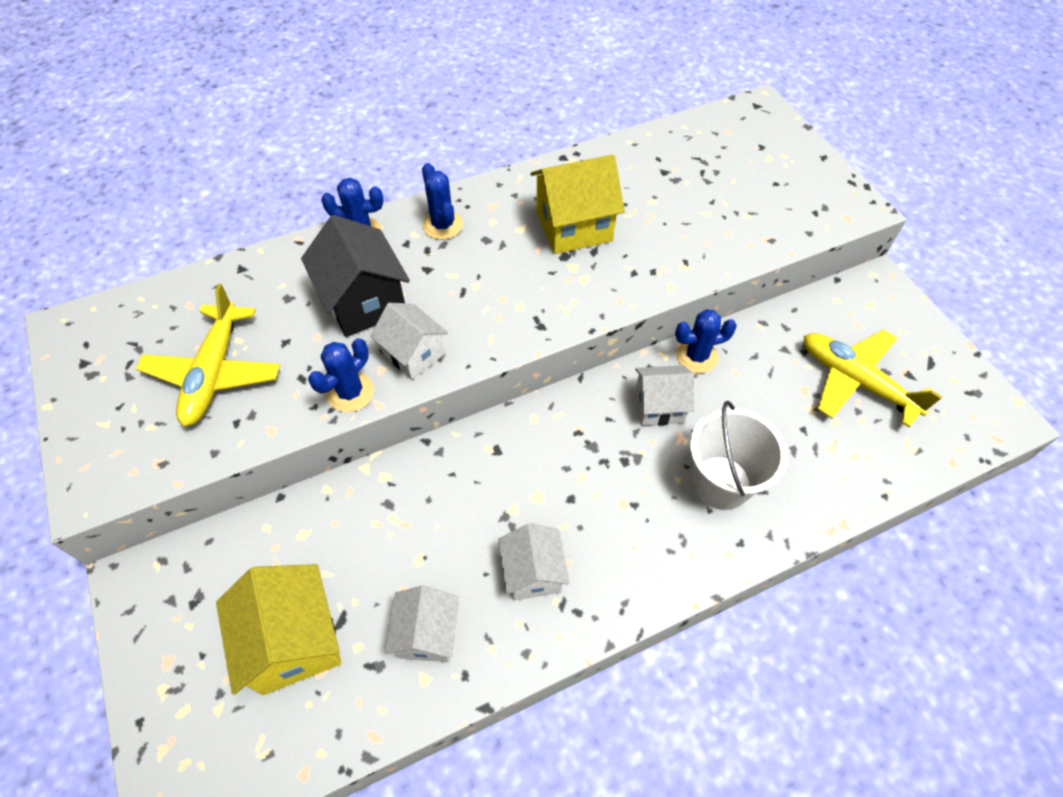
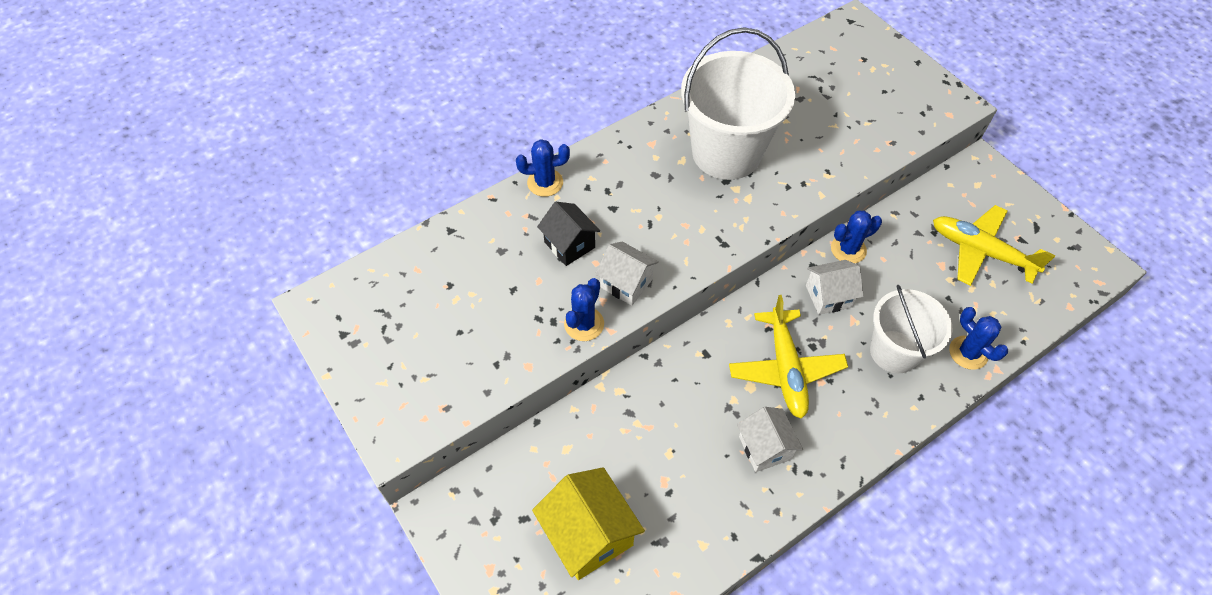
camera: 10 degrees left, 0 degrees up
(214, 373) = (462, 325): yellow plane -> yellow plane (785, 369)
(365, 302) = (569, 245): black house -> black house, size x0.65
(427, 634) = (694, 510): white house -> none
(442, 225) = (614, 166): blue cactus -> blue cactus (968, 353)
(574, 226) = (726, 153): yellow house -> white bucket

